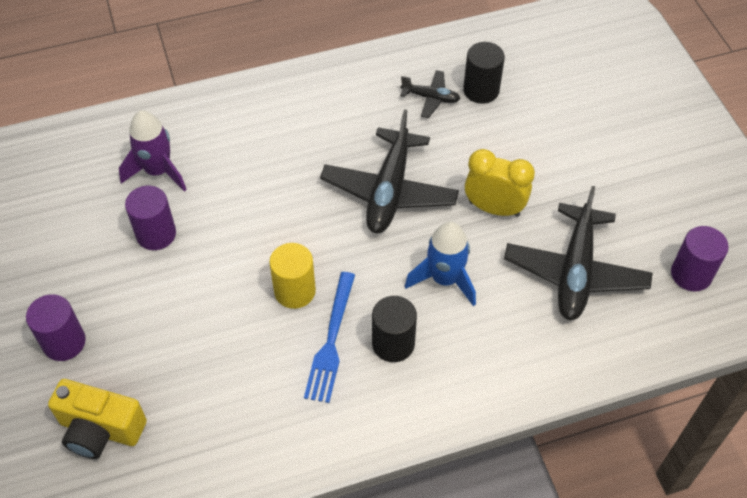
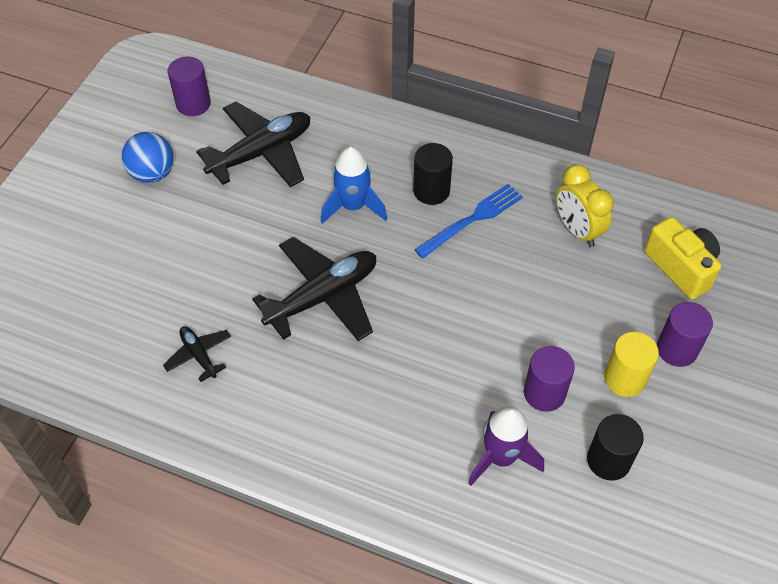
camera: 140 degrees left, 0 degrees up
(295, 291) = (468, 270): yellow cylinder -> yellow cylinder (624, 379)
(481, 90) = (151, 331): black cylinder -> black cylinder (608, 460)
(494, 208) = (262, 229): yellow clock -> yellow clock (577, 230)
(633, 191) = (152, 173): none -> blue ball

